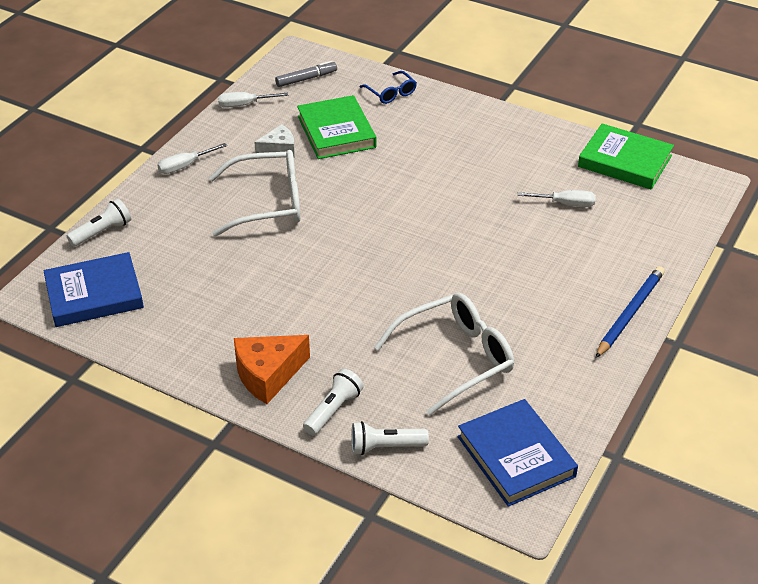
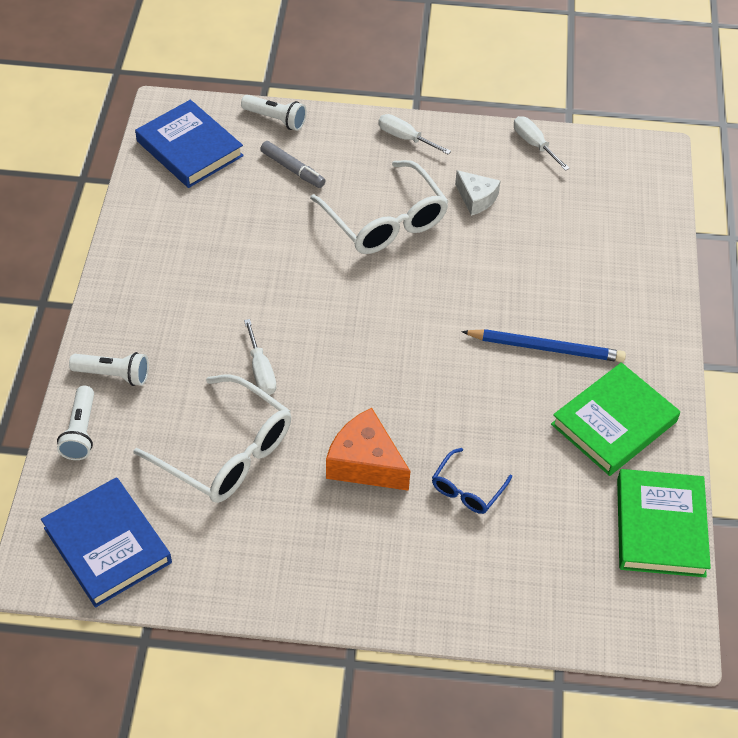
camera: 65 degrees right, 10 degrees up
(268, 375) = (139, 309): orange cheese -> orange cheese (365, 463)
(306, 79) = (615, 177): grey marker -> grey marker (293, 169)
(336, 132) = (537, 234): green book -> green book (614, 423)
(385, 447) = (81, 431): white flashlight -> white flashlight turned 150 degrees counterclockwise
(391, 93) = (641, 257): blue glasses -> blue glasses (467, 489)
(516, 456) = (107, 545): blue book -> blue book turned 75 degrees counterclockwise
(565, 204) = (537, 484): white screwdriver -> white screwdriver (261, 370)
(629, 313) = (373, 599): blue pencil -> blue pencil (545, 348)

